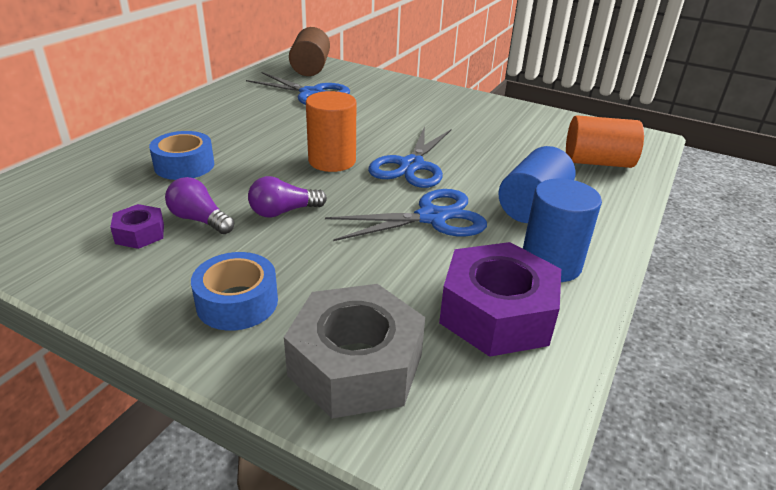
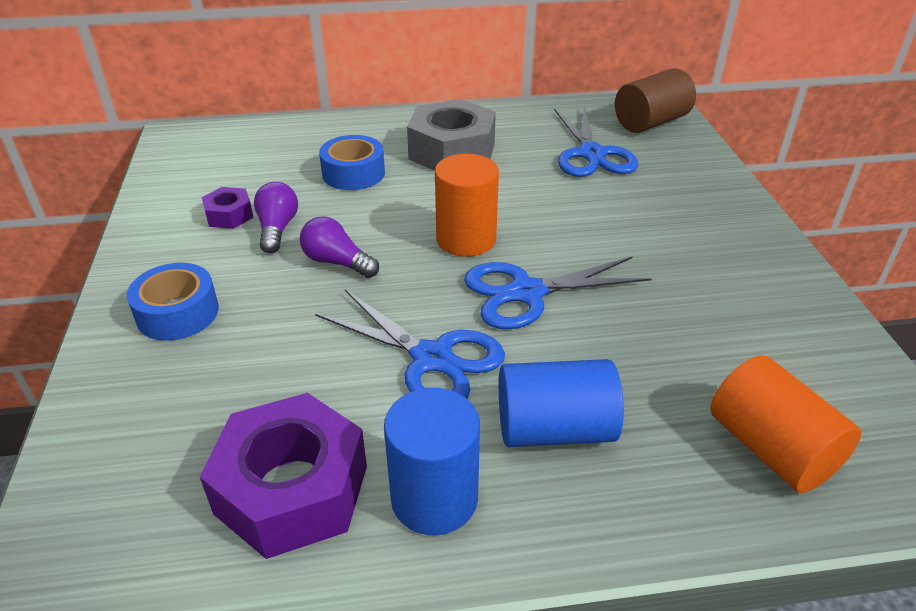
camera: 55 degrees right, 5 degrees up
(356, 365) = (140, 424): grey nut -> grey nut (452, 151)

